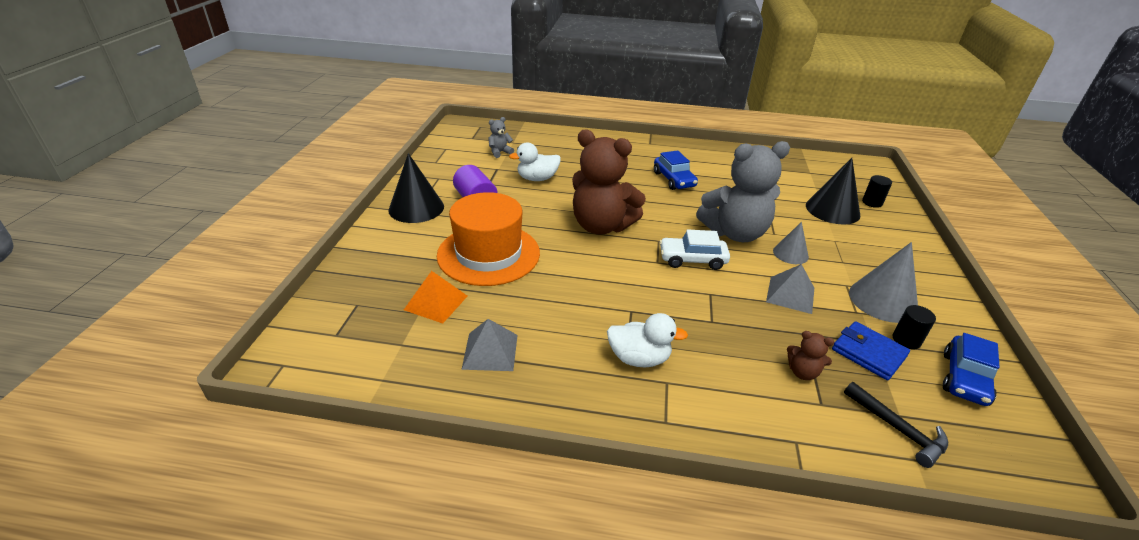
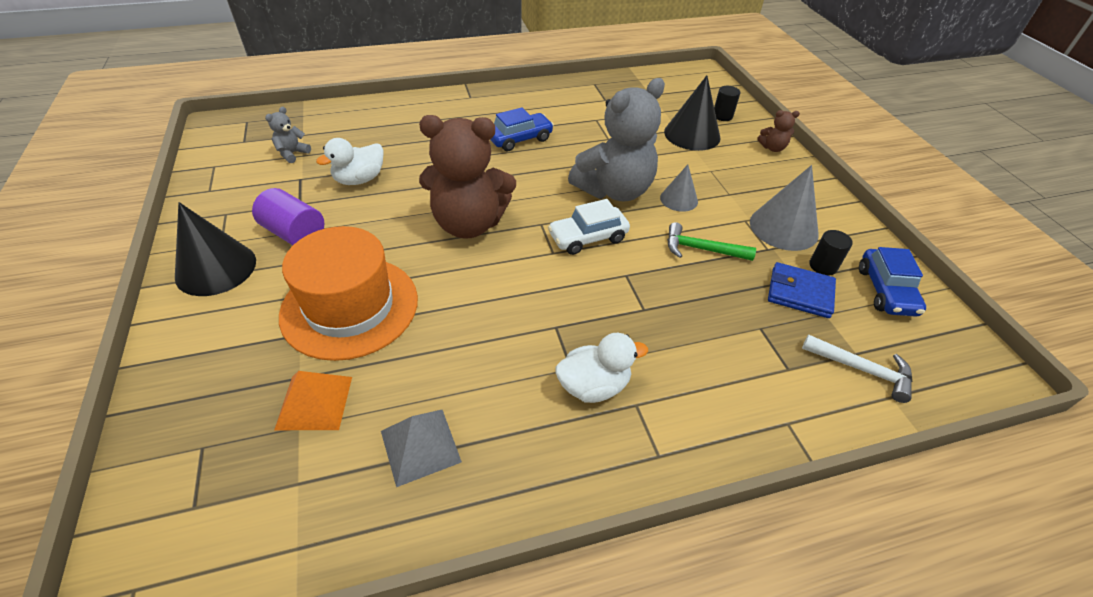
camera: 25 degrees left, 10 degrees up
(674, 180) = (519, 139): blue car -> blue car turned 75 degrees counterclockwise
(790, 295) = (701, 249): grey pyramid -> green hammer
(802, 372) = (755, 338): brown teddy bear -> brown teddy bear (772, 148)
(897, 429) = (862, 370): black hammer -> white hammer

